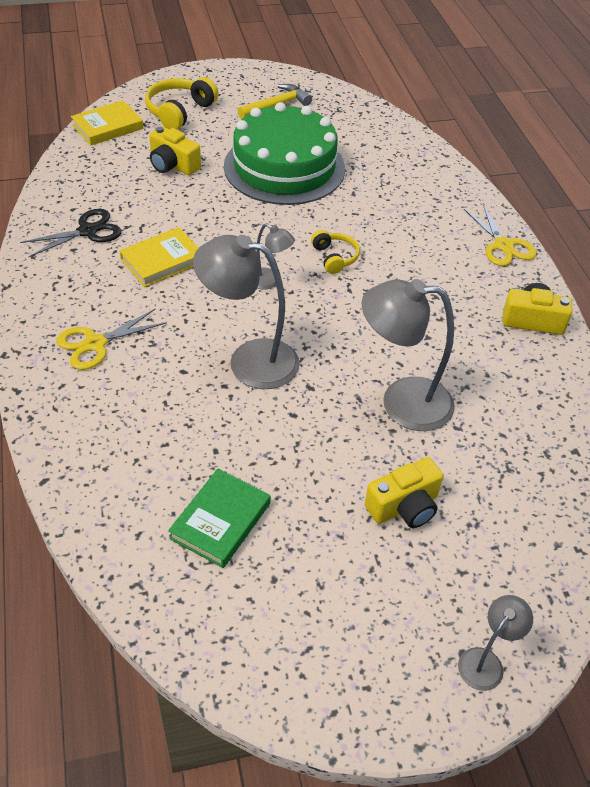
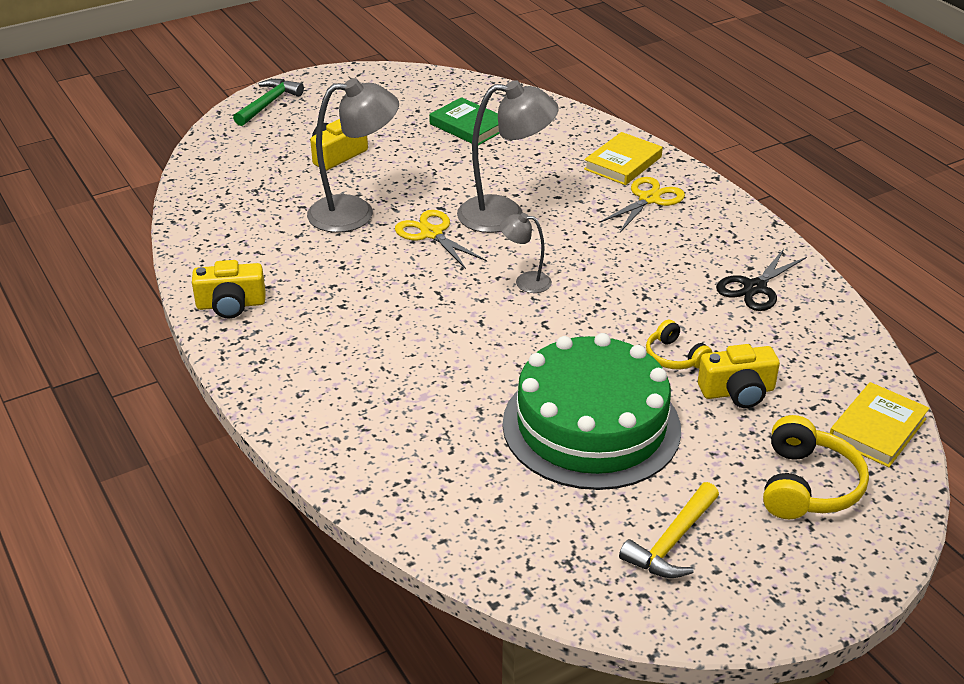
camera: 165 degrees right, 10 degrees down
(162, 261) = (650, 277): yellow book -> yellow book (623, 163)
(173, 165) = (737, 392): yellow camera -> yellow camera turned 150 degrees clockwise
(220, 521) = (468, 126): green book -> green book turned 60 degrees counterclockwise
(334, 257) = (468, 321): yellow headphones -> yellow headphones (674, 357)
(486, 661) = (268, 104): grey lamp -> green hammer
(503, 246) = (266, 381): yellow scissors -> yellow scissors (431, 233)

